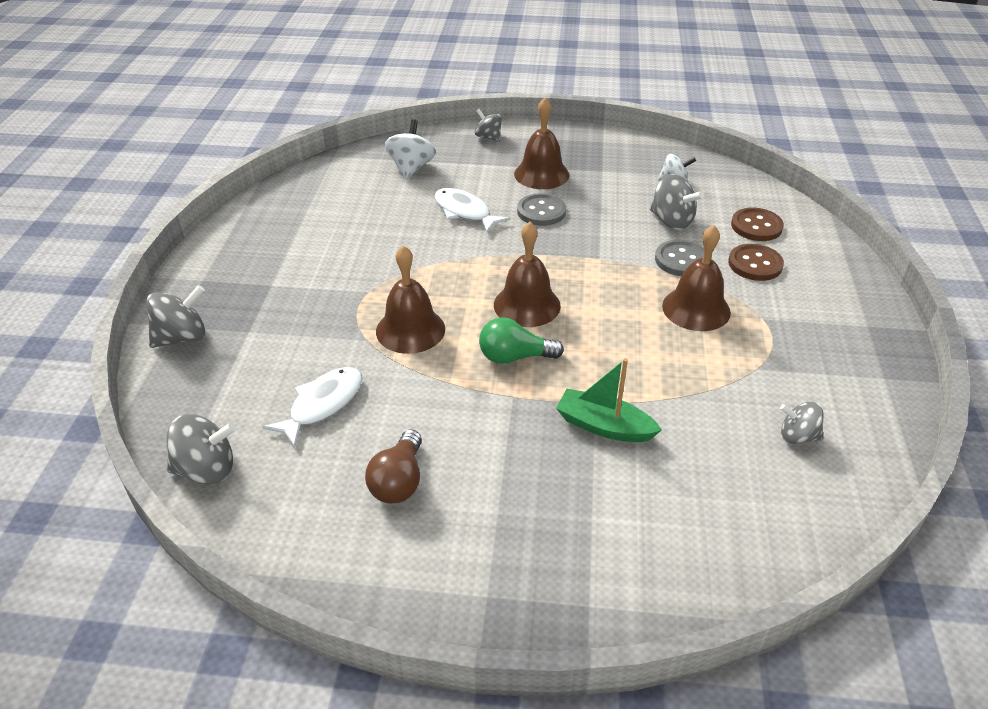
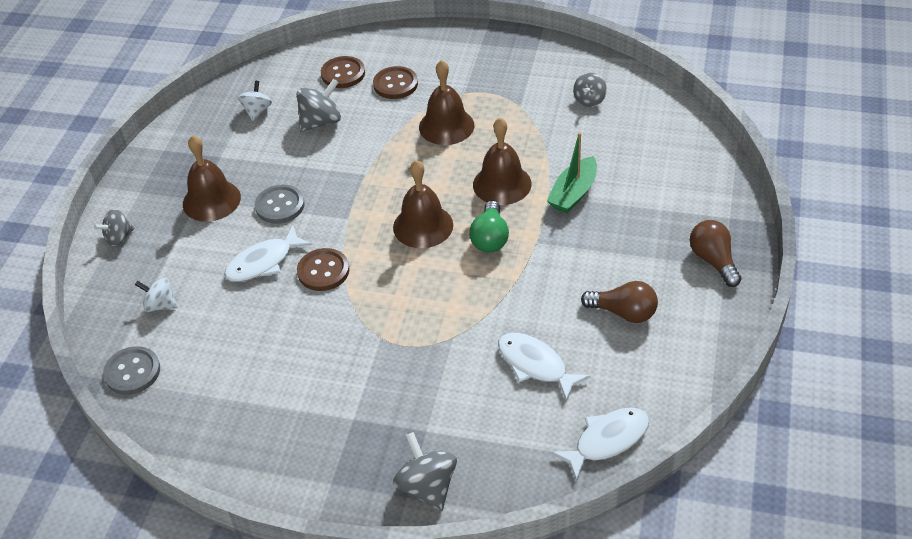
camera: 80 degrees left, 5 degrees up
(207, 469) = (607, 441): grey spinning top -> white fish
(410, 330) = (444, 306): brown bell -> brown bell (502, 184)
(411, 168) = (160, 305): white spinning top -> white spinning top, size x0.66
(455, 247) = (323, 271): none -> brown button
(496, 582) = (713, 261): none -> brown light bulb
(681, 260) = (380, 124): grey button -> grey button (132, 372)

